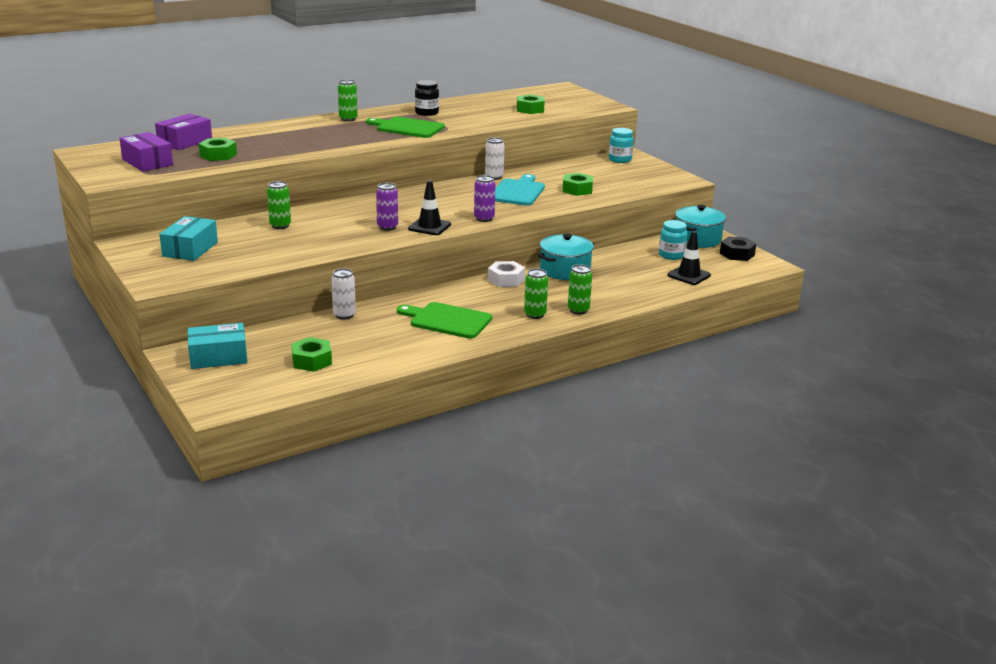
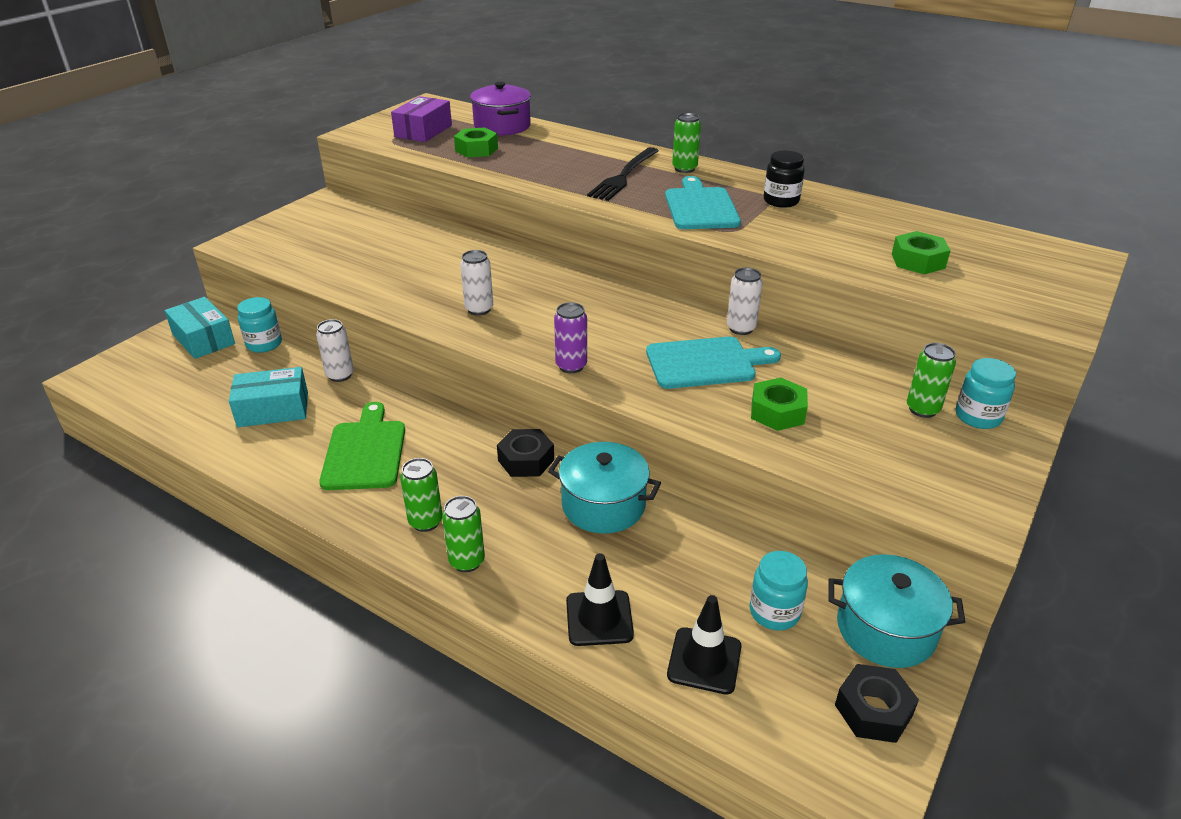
camera: 65 degrees right, 10 degrees up
(185, 142) = (502, 126): purple box -> purple pot
(190, 249) = (331, 230): turquoise box -> turquoise box (273, 409)
(261, 335) = (264, 344): none -> turquoise jar
(280, 226) = (430, 250): green can -> green can (922, 409)
(312, 361) = (213, 394): green nut -> none
(334, 132) = (624, 176): none -> black fork
(387, 227) = (479, 309): purple can -> white can
(407, 128) = (700, 207): green cutting board -> turquoise cutting board
(429, 227) = (505, 336): black traffic cone -> black traffic cone (599, 618)
(506, 280) = (526, 460): white nut -> black nut

